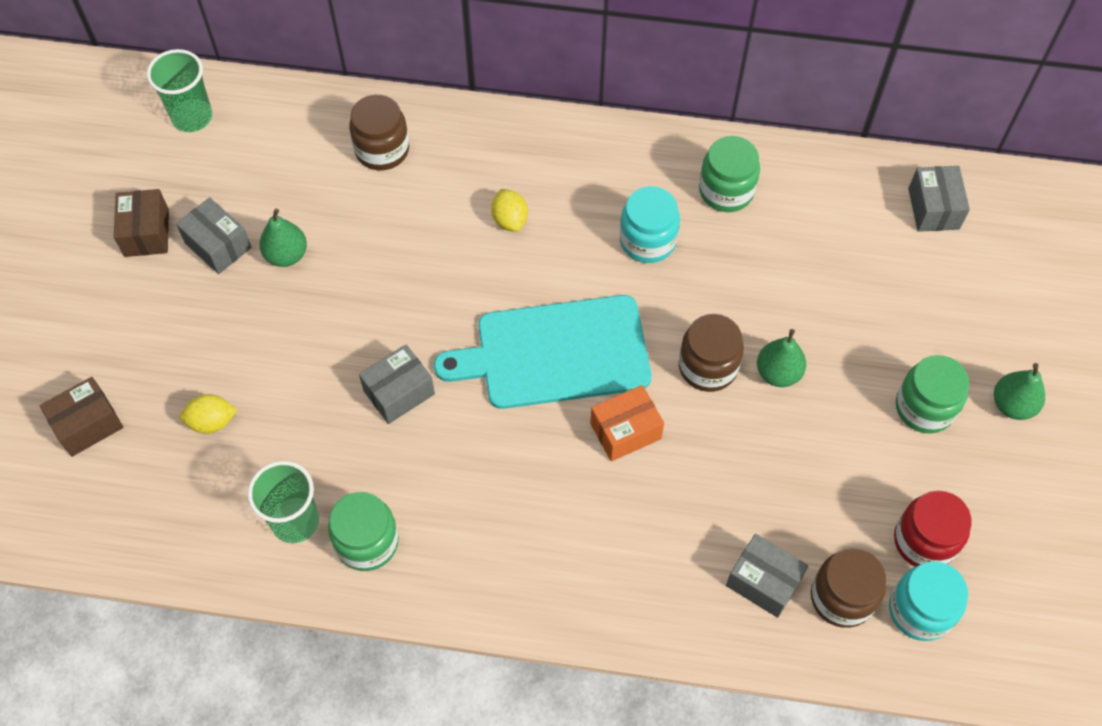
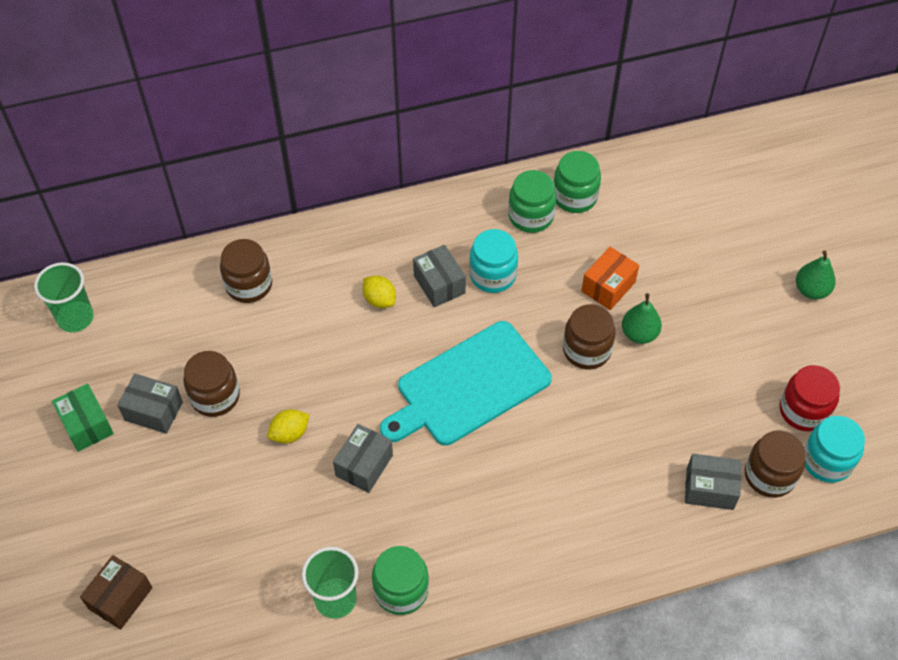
camera: 25 degrees left, 5 degrees down
(146, 233) = (87, 425): brown box -> green box
(212, 422) = (224, 551): yellow lemon -> yellow lemon (290, 433)
(286, 255) = (215, 396): green pear -> brown jar
(625, 431) = (552, 422): orange box -> orange box (608, 287)
(924, 407) = (753, 316): green jar -> green jar (574, 197)
(933, 209) = (684, 173): grey box -> grey box (439, 284)

